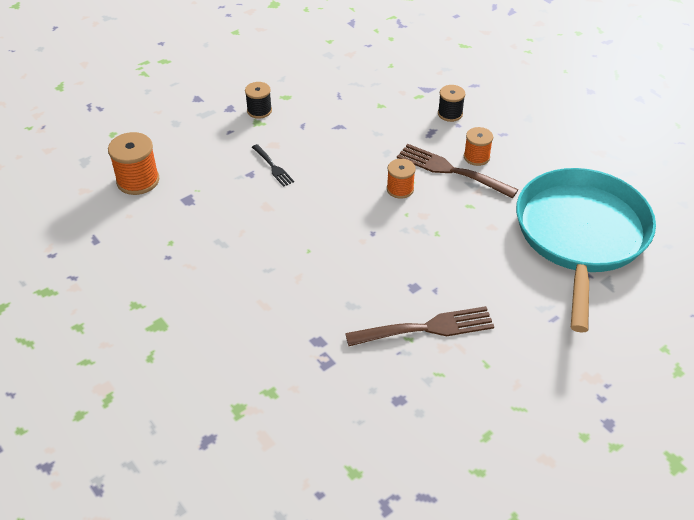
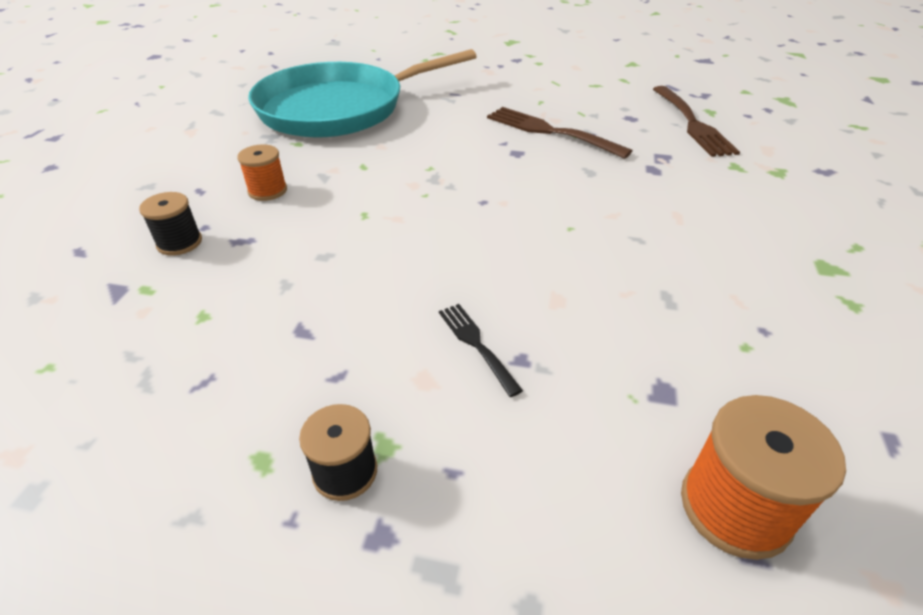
camera: 130 degrees left, 5 degrees down
(273, 167) = (476, 344): black fork -> black fork turned 45 degrees counterclockwise
(400, 189) = (388, 215): orange spool -> none
(451, 170) = (312, 197): brown fork -> brown fork (692, 123)

